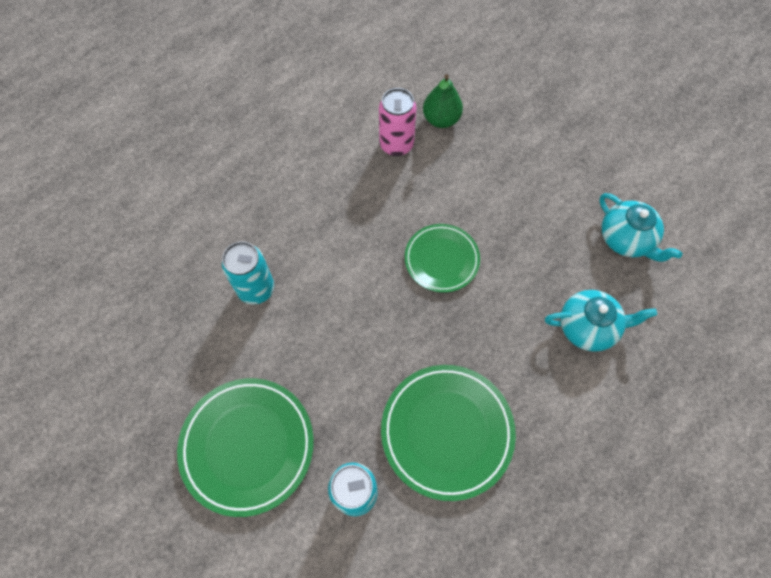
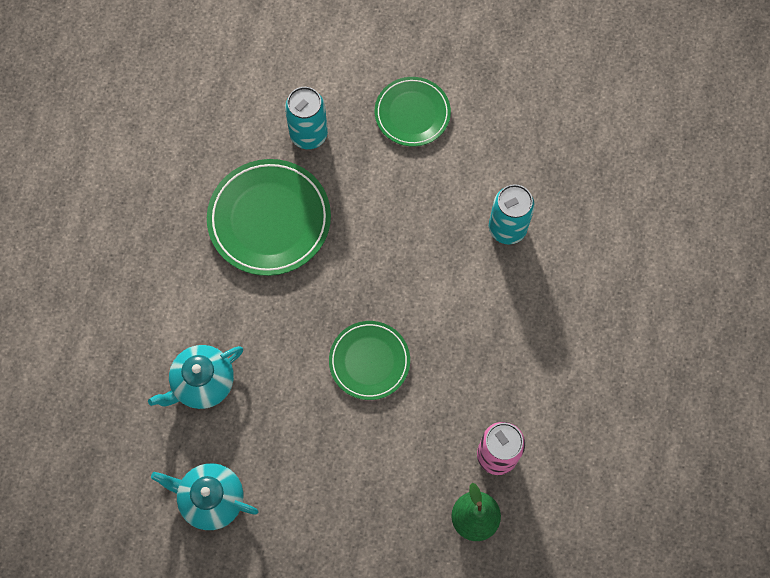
camera: 145 degrees right, 5 degrees up
(247, 446) = (412, 113): green plate -> green plate, size x0.63

